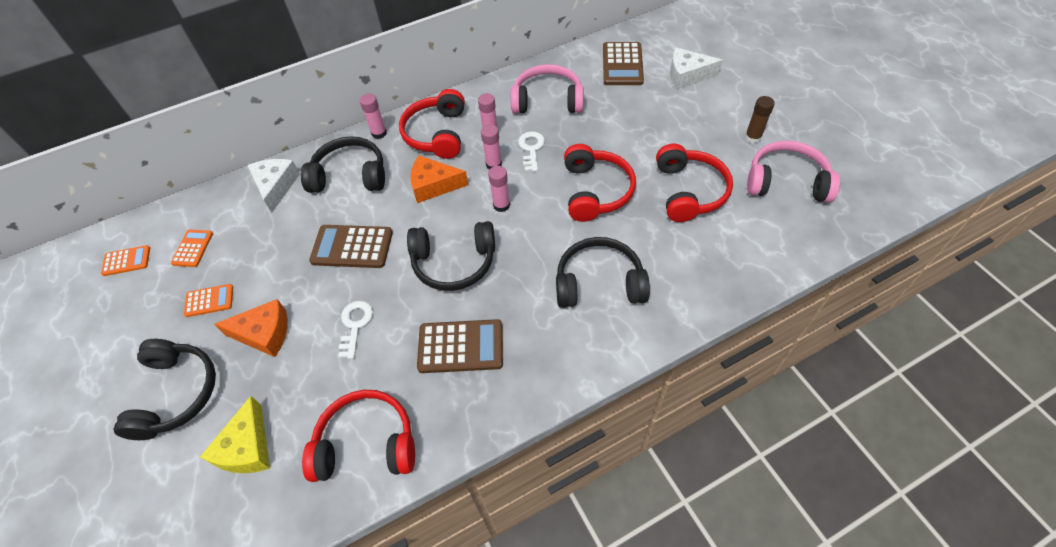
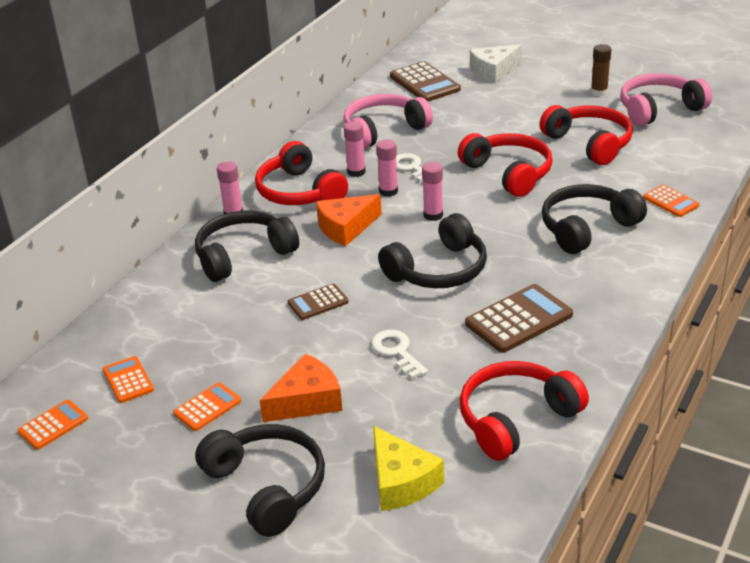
camera: 35 degrees left, 20 degrees down
(276, 186) = (165, 295): white cheese -> none
(352, 247) = (318, 302): brown calculator -> brown calculator, size x0.58
(694, 292) = (670, 202): none -> orange calculator

